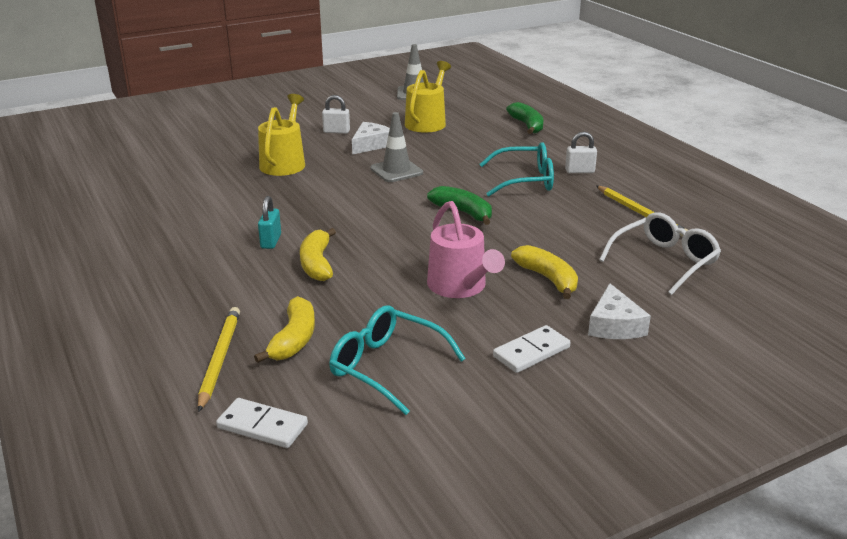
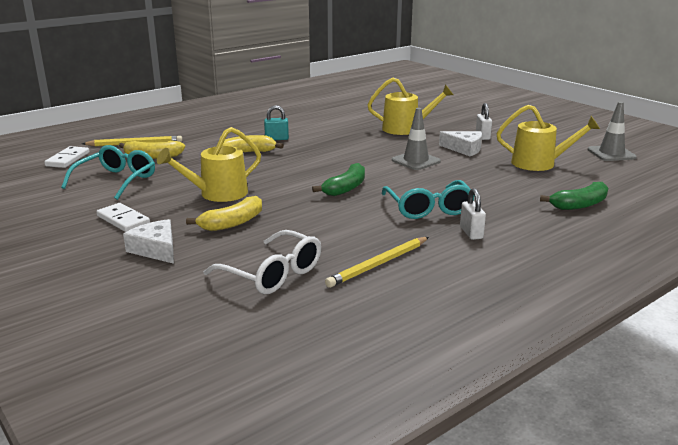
camera: 80 degrees right, 5 degrees down
(460, 286) = (218, 194): pink watering can -> yellow watering can
(614, 325) = (156, 249): white cheese -> white cheese turned 60 degrees clockwise

